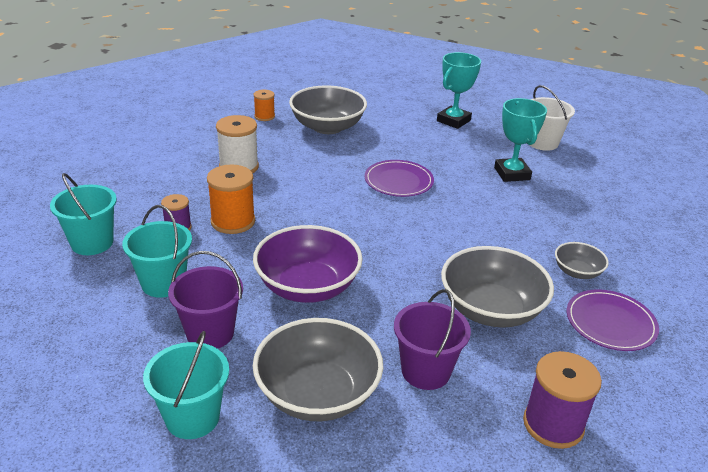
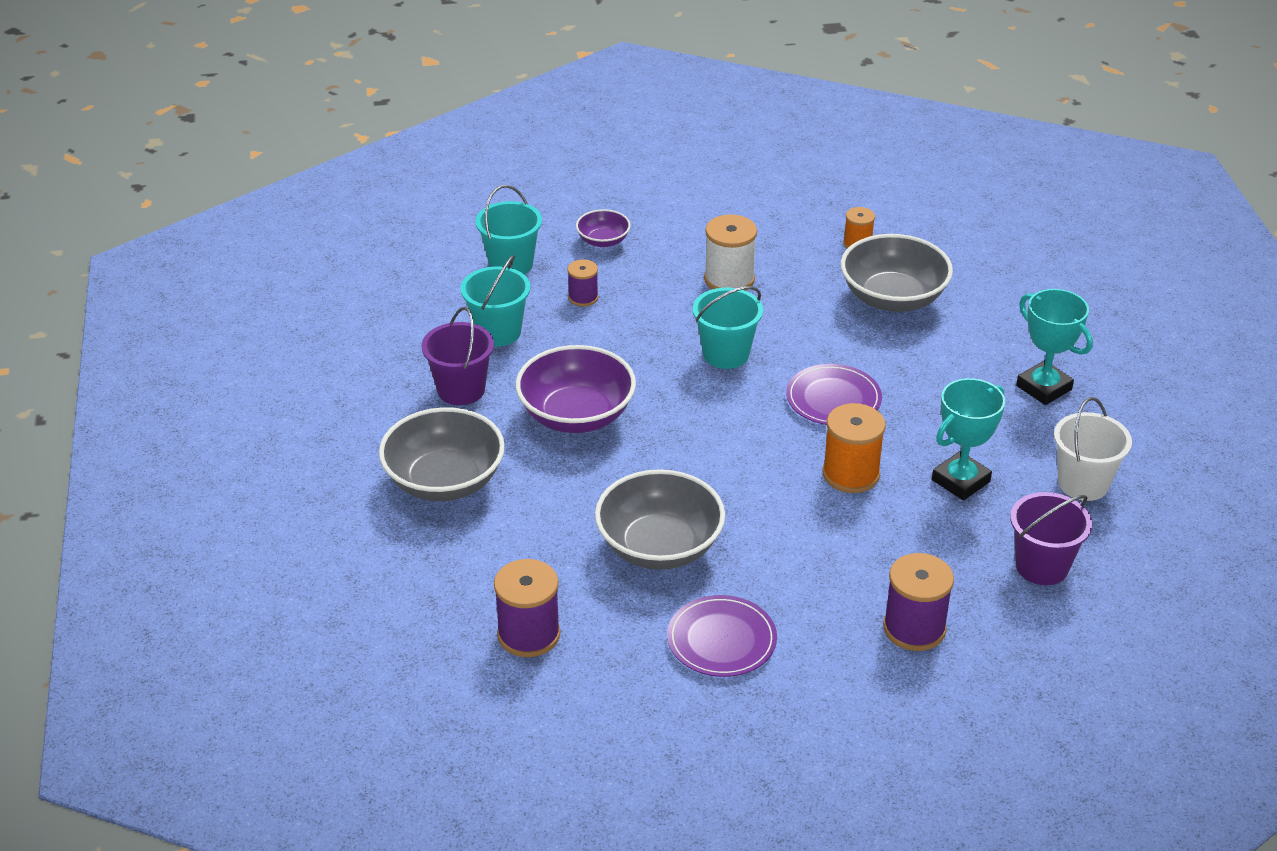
camera: 60 degrees right, 5 degrees up
(128, 194) = (603, 241): none -> purple bowl
(192, 417) = (363, 428): turquoise bucket -> turquoise bucket (726, 354)
(233, 221) = (628, 324): orange spool -> orange spool (851, 474)
(426, 371) = (528, 533): purple bucket -> purple bucket (1042, 566)
(453, 121) = (1044, 388): turquoise trophy -> turquoise trophy turned 45 degrees clockwise
(577, 272) = (794, 592): grey bowl -> none
(637, 242) = (914, 628): none -> purple spool

